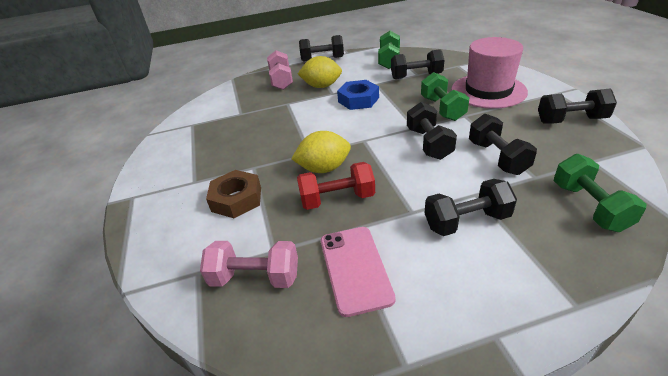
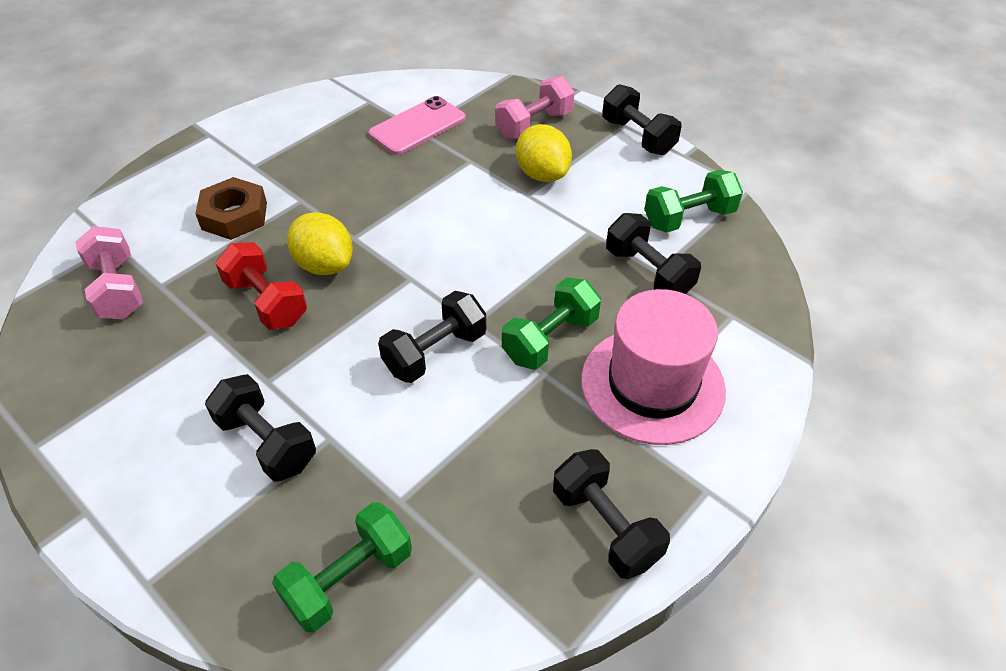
camera: 55 degrees right, 10 degrees up
(355, 268) = (152, 363): pink phone -> pink phone (417, 126)
(358, 100) = (523, 231): blue nut -> none
(497, 157) = (433, 443): black dumbbell -> none

